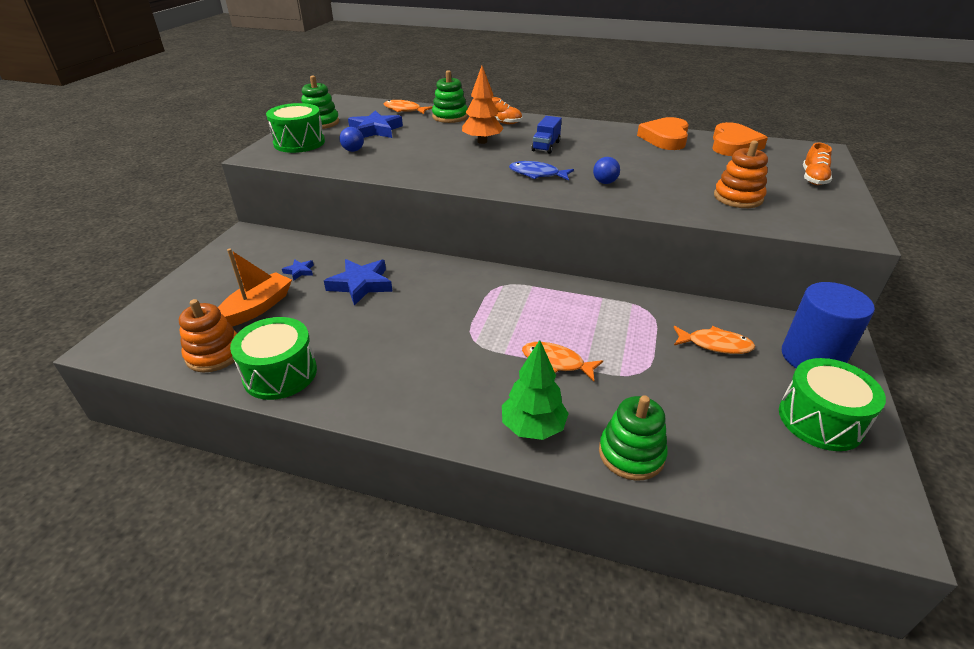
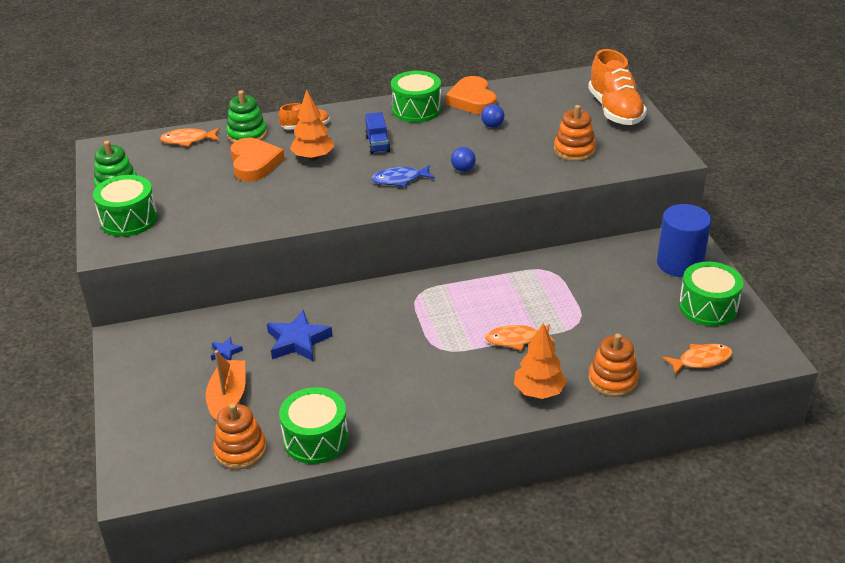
camera: 30 degrees left, 0 degrees up
(353, 150) = (198, 210): blue ball -> blue ball (492, 126)
(375, 130) = (189, 177): blue star -> none
(533, 427) = (538, 392): green tree -> orange tree
(606, 133) = (416, 110): none -> green drum
(631, 454) = (612, 380): green stacking toy -> orange stacking toy
(715, 345) = (613, 279): orange fish -> orange fish (701, 360)
(733, 145) = (533, 91): orange heart -> orange heart (254, 163)
(813, 178) = (615, 110): orange shoe -> orange shoe, size x1.91

